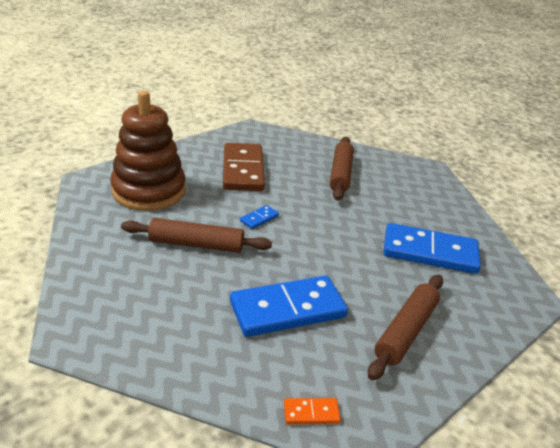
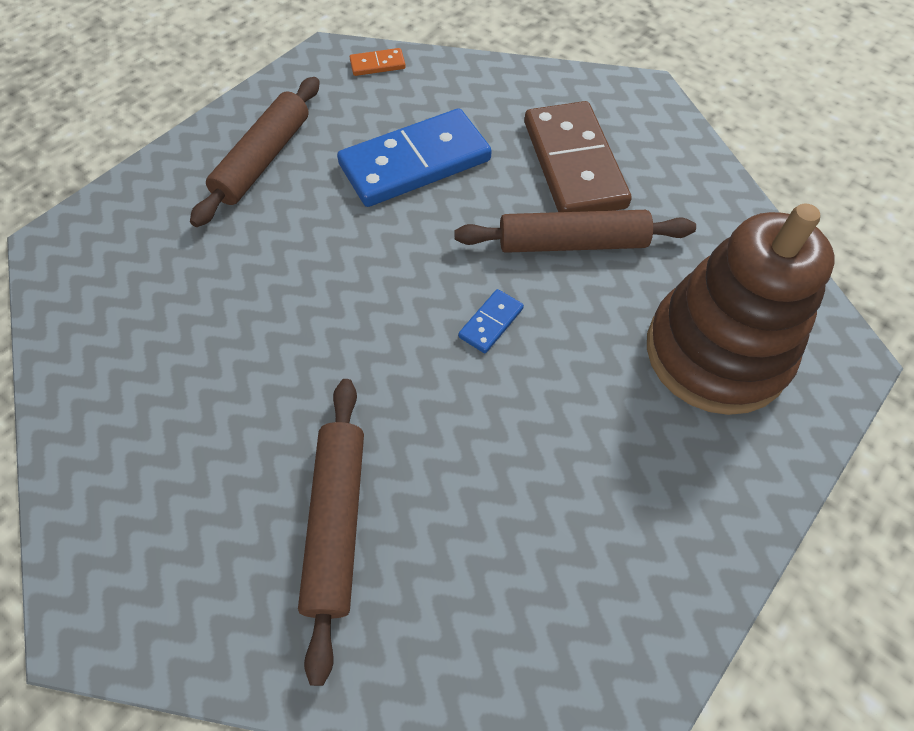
camera: 175 degrees right, 25 degrees up
(243, 170) = (566, 476): brown domino -> brown domino (574, 164)
(430, 252) = (188, 305): blue domino -> none

